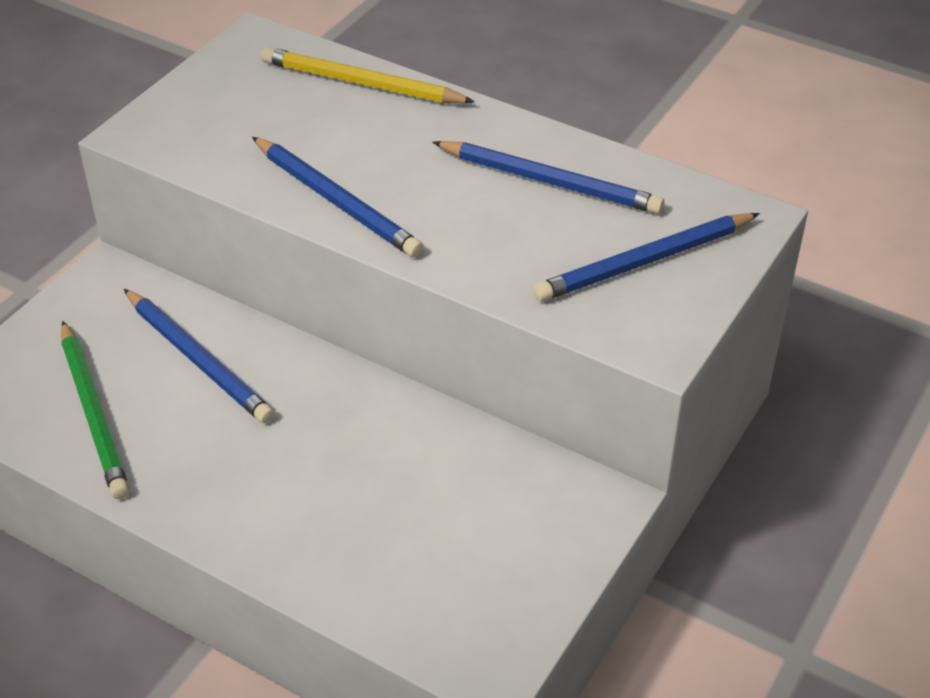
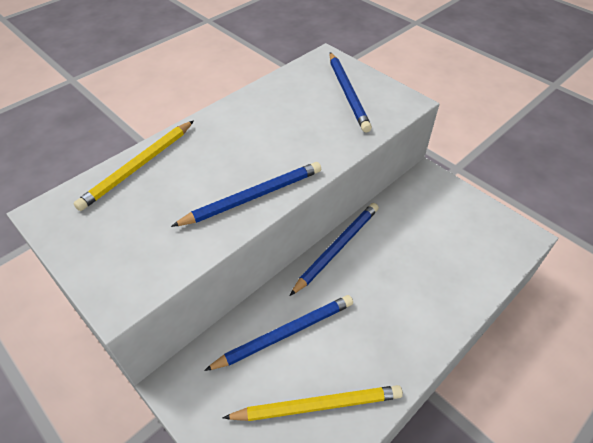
camera: 75 degrees left, 5 degrees up
(93, 413) = (317, 406): green pencil -> yellow pencil
(549, 182) = (273, 110): blue pencil -> blue pencil (337, 248)

